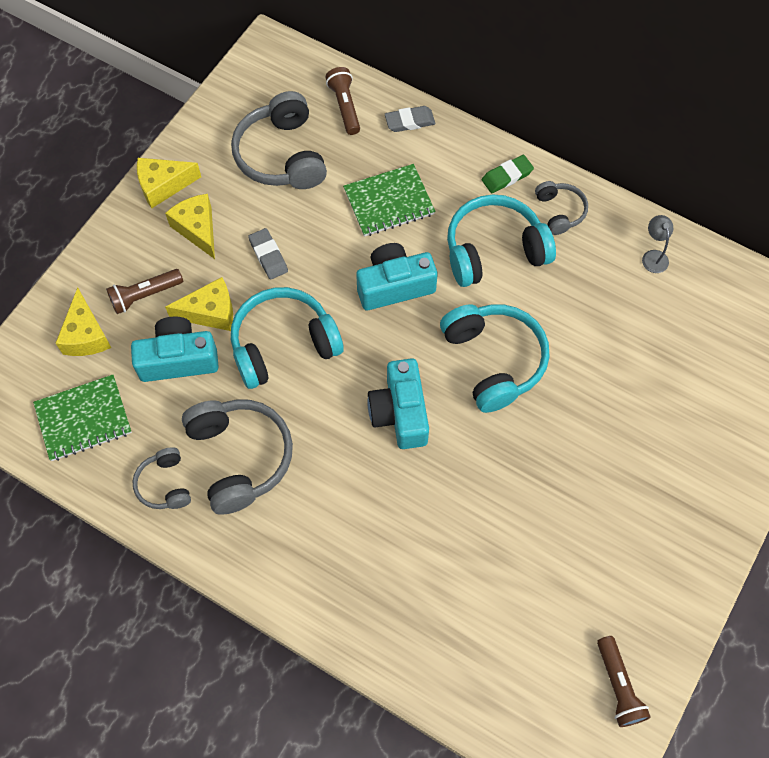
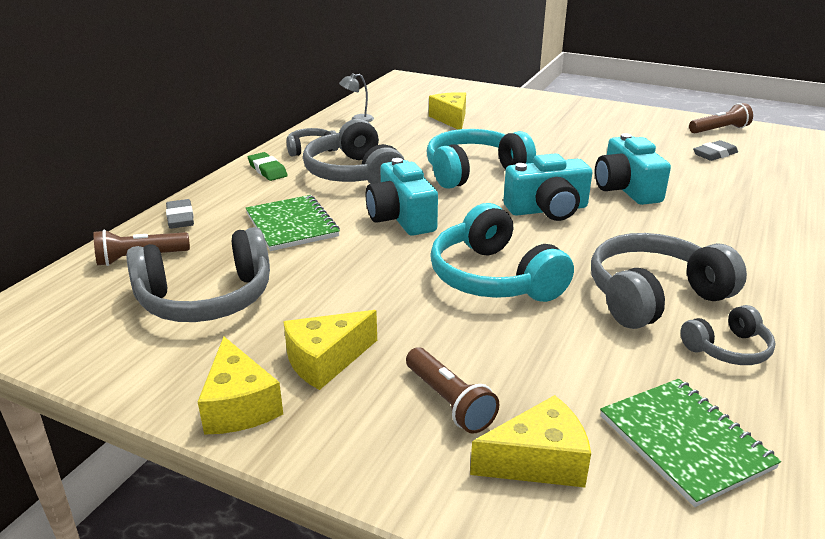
camera: 95 degrees left, 35 degrees down
(178, 359) = (544, 356): turquoise camera -> turquoise camera (626, 189)
(210, 312) = (463, 336): yellow cheese -> yellow cheese (451, 119)
(268, 256) = (369, 297): grey eraser -> grey eraser (714, 154)
(494, 250) = (354, 174): turquoise headphones -> grey headphones

